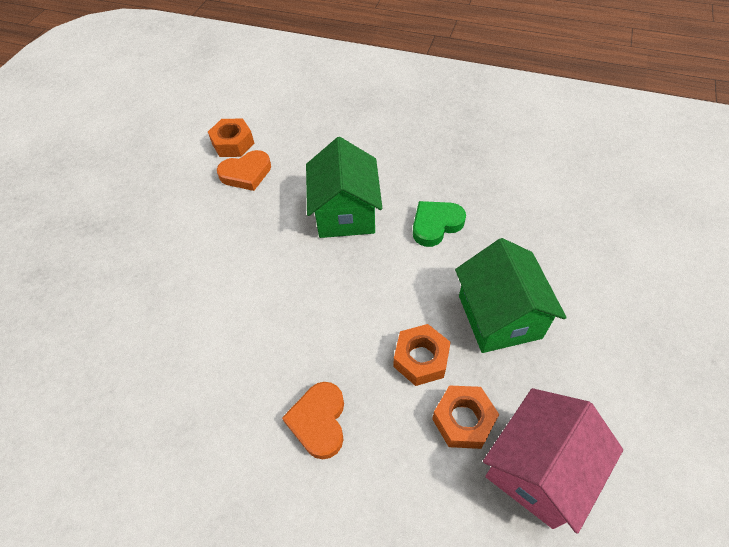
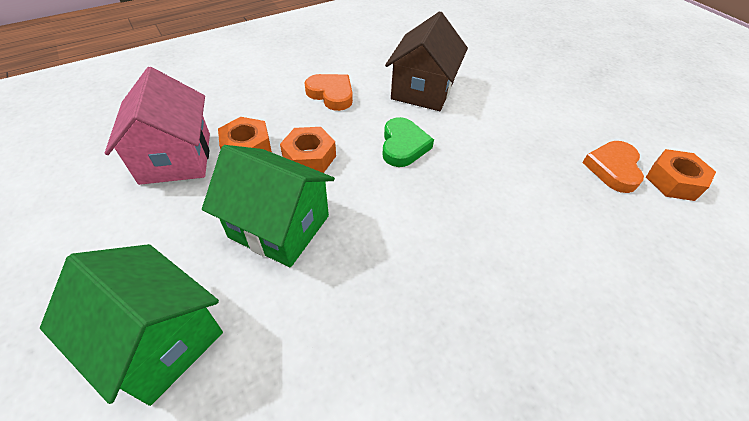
camera: 125 degrees right, 5 degrees down
(239, 343) = (422, 90): none -> brown house
(345, 213) = (499, 204): green house -> green house (160, 340)
(436, 225) = (420, 262): green heart -> green heart (403, 146)

